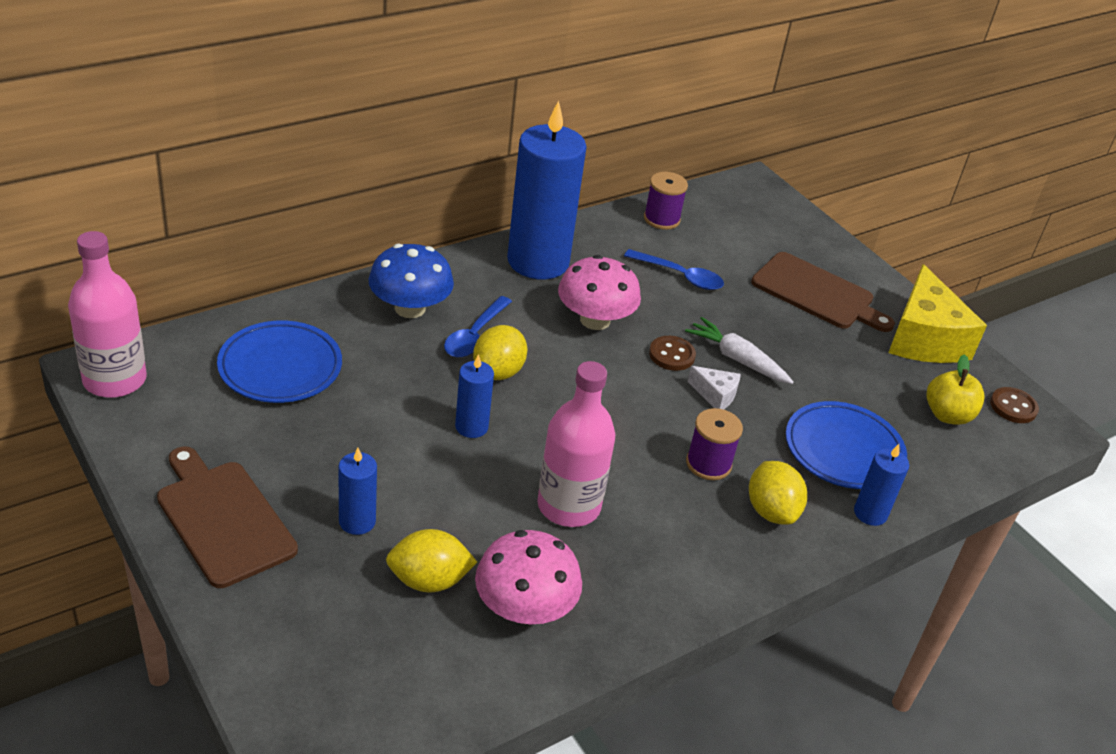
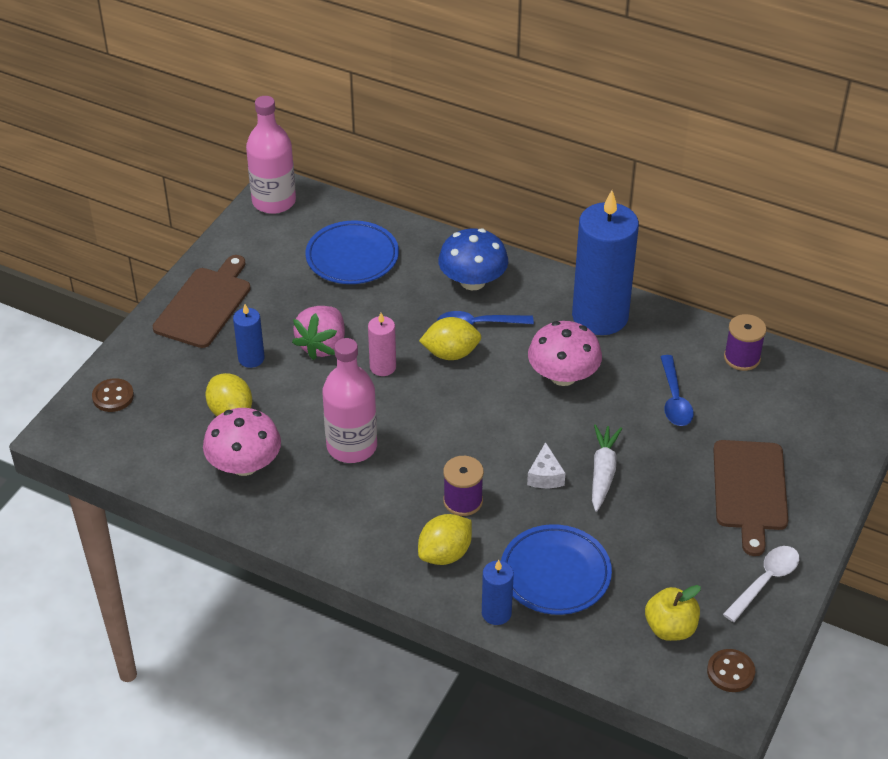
camera: 65 degrees right, 5 degrees up
(394, 454) = (322, 345): none -> pink strawberry
(471, 427) = (383, 367): blue candle -> pink candle
(671, 355) = (567, 433): brown button -> brown button (113, 396)
(924, 338) = (765, 581): yellow cheese -> white spoon

